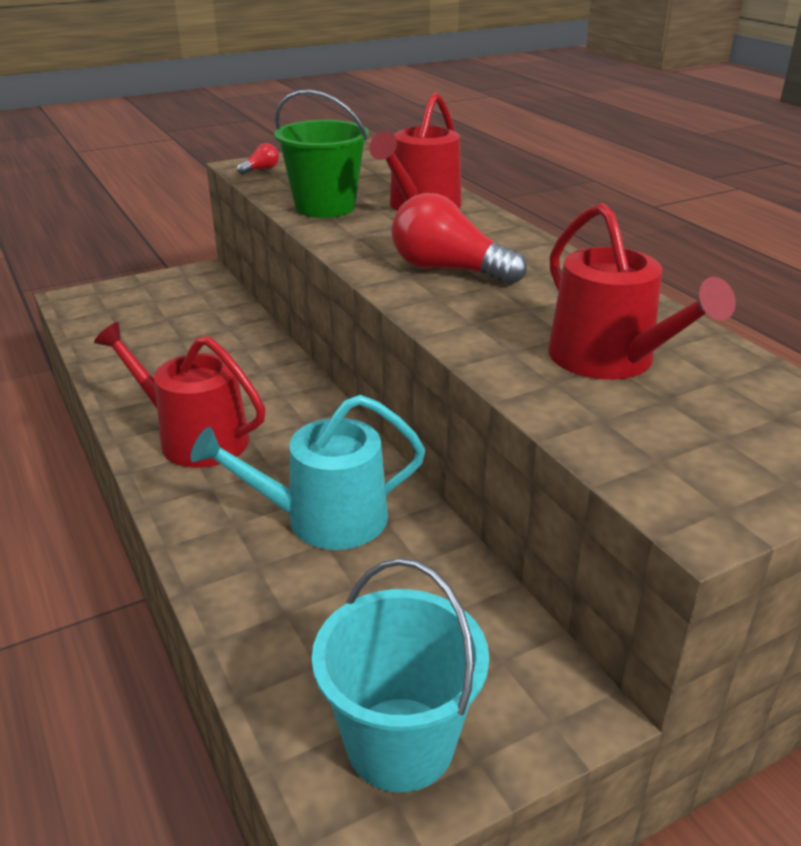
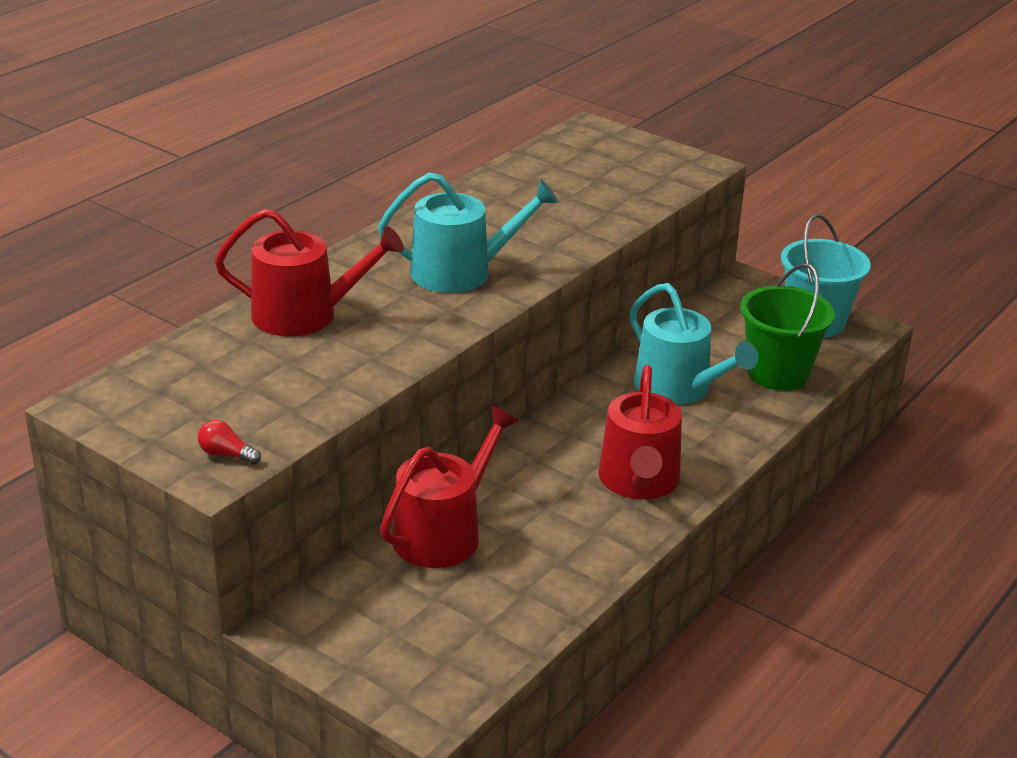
camera: 115 degrees left, 0 degrees up
(325, 207) = (342, 369): green bucket -> green bucket (778, 373)
(448, 270) = (461, 272): red light bulb -> turquoise watering can
(610, 360) = (563, 196): red watering can -> red watering can (443, 533)

